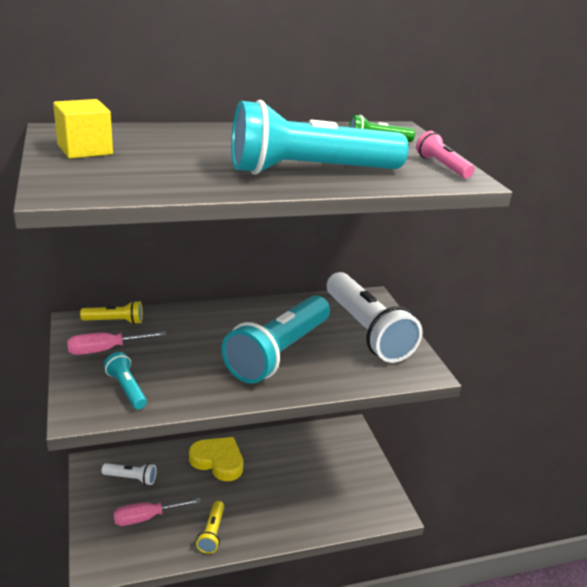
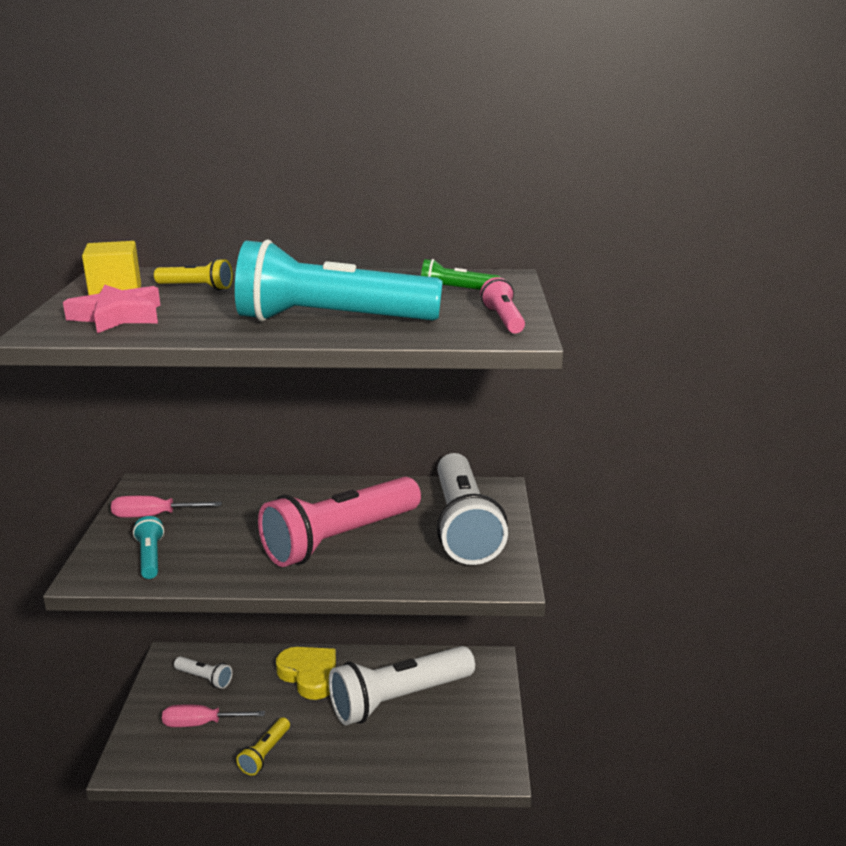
camera: 20 degrees right, 5 degrees down
(114, 174) = (117, 316): none -> pink star
(115, 321) = (182, 488): yellow flashlight -> yellow flashlight (196, 287)
(278, 353) = (340, 539): turquoise flashlight -> pink flashlight
(296, 469) = (398, 699): none -> white flashlight

